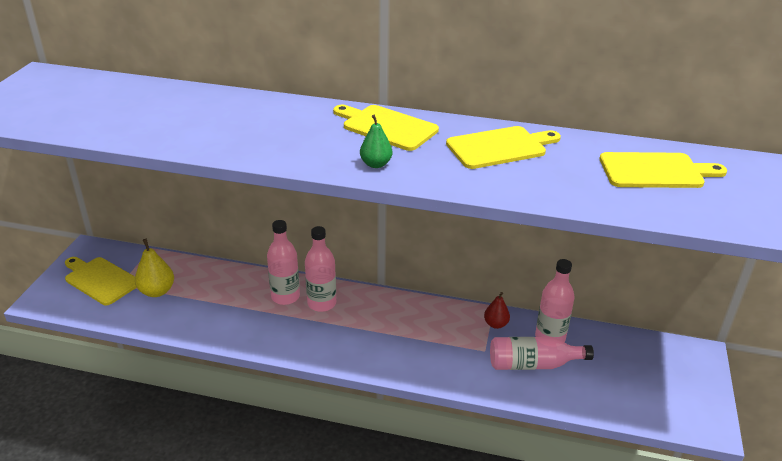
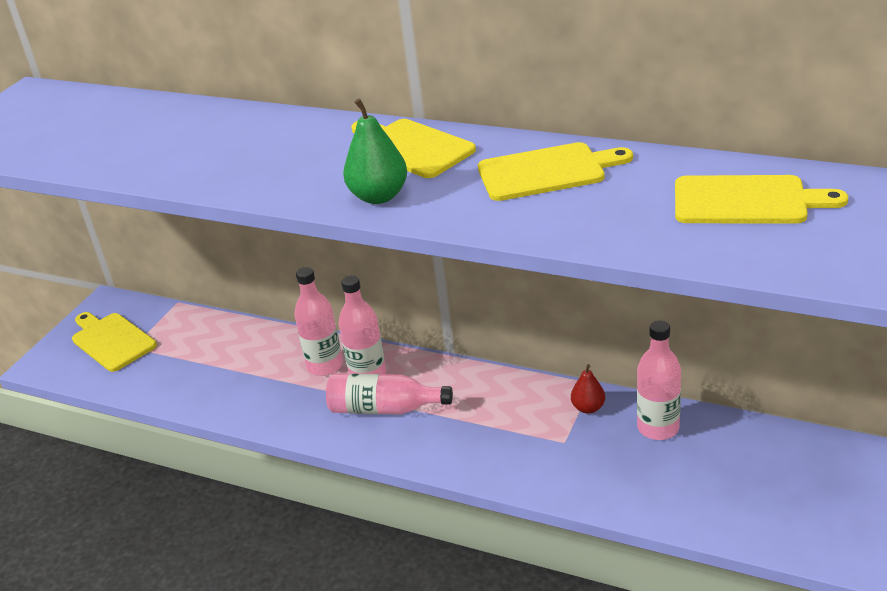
camera: 15 degrees right, 0 degrees up
(157, 291) = (173, 356): yellow pear -> none
(376, 164) = (379, 196): green pear -> green pear, size x1.53
(533, 364) = (625, 462): pink bottle -> pink bottle (384, 408)

